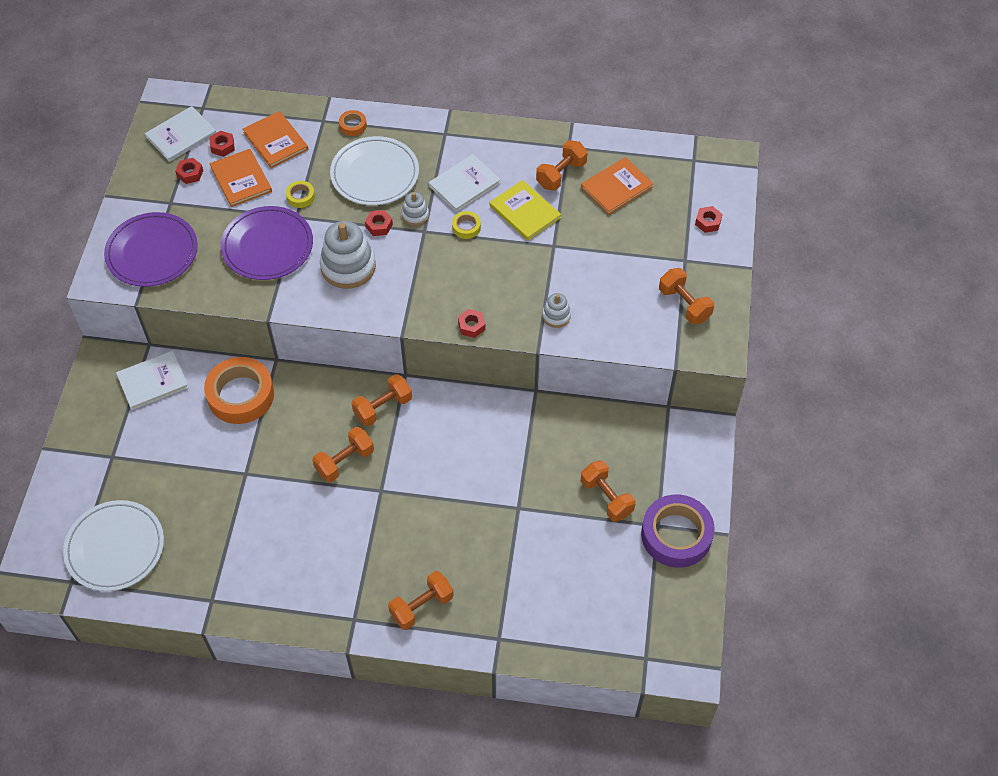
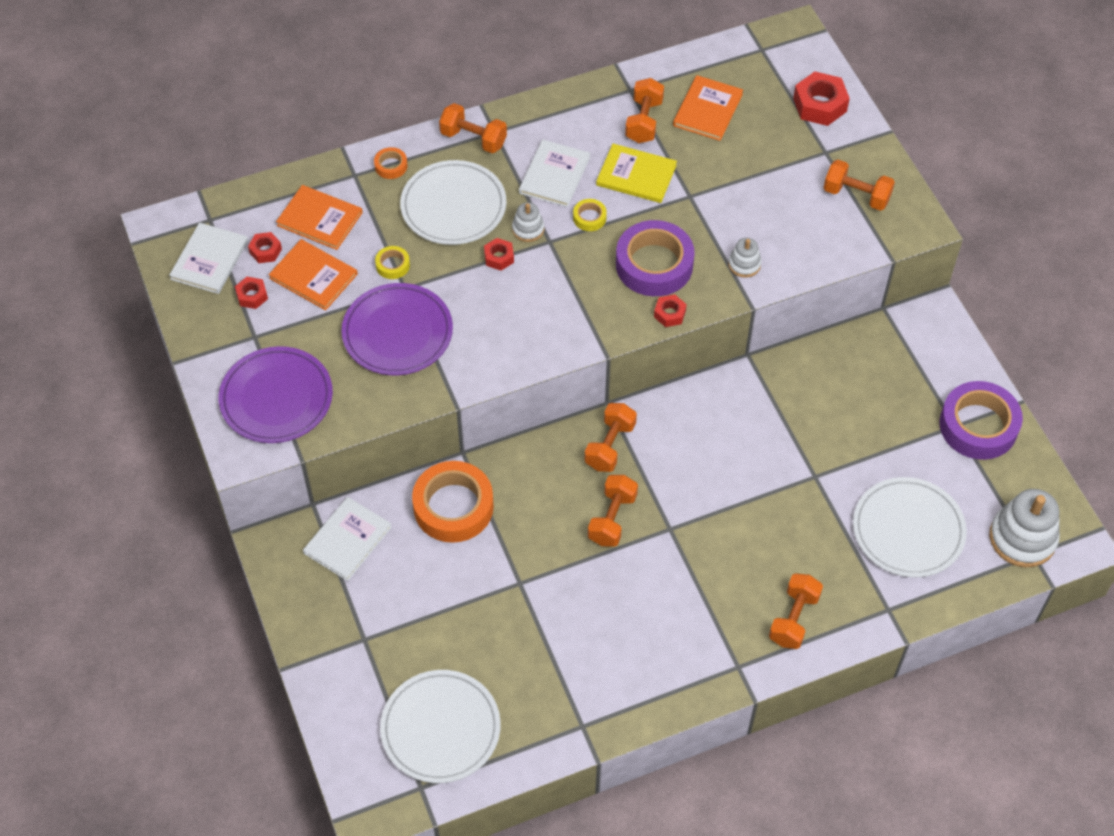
camera: 30 degrees left, 0 degrees up
(348, 267) = (499, 314): white stacking toy -> white stacking toy (1022, 538)
(488, 284) = (654, 264): none -> purple tape
(559, 586) = (908, 530): none -> white plate
(606, 498) = (890, 424): orange dumbbell -> orange dumbbell (473, 139)
(708, 222) = (820, 105): red nut -> red nut, size x1.80

